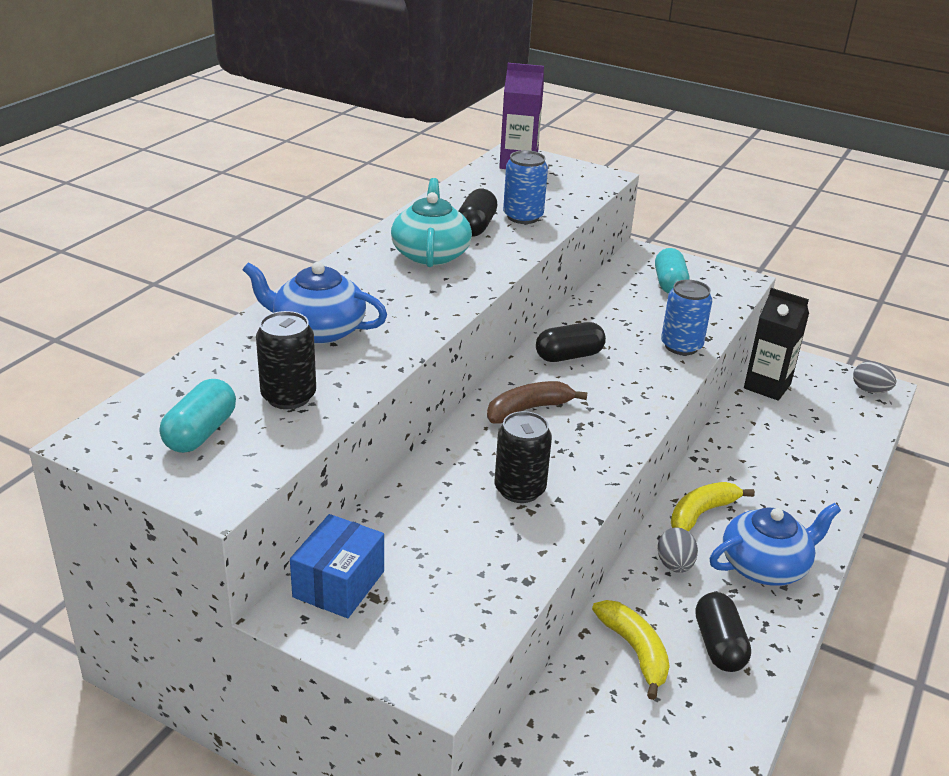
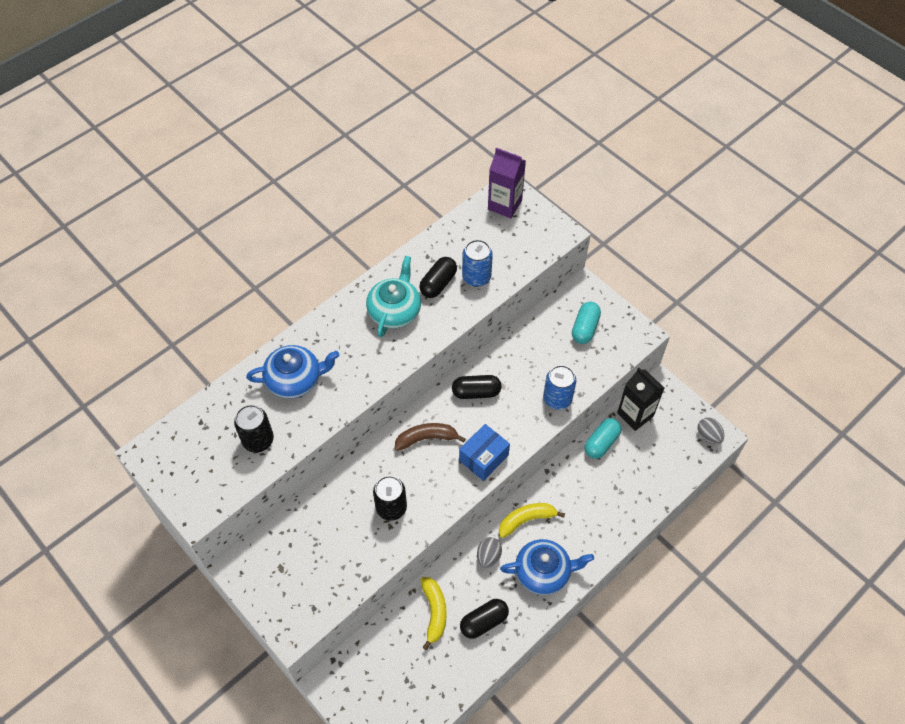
camera: 20 degrees right, 25 degrees up
(200, 433) = (202, 461): turquoise capsule -> turquoise capsule (601, 443)
(318, 330) = (295, 379): blue teapot -> blue teapot turned 135 degrees clockwise
(339, 584) = (265, 554): blue box -> blue box (483, 458)
(719, 645) = (484, 622): black capsule -> black capsule turned 45 degrees clockwise

